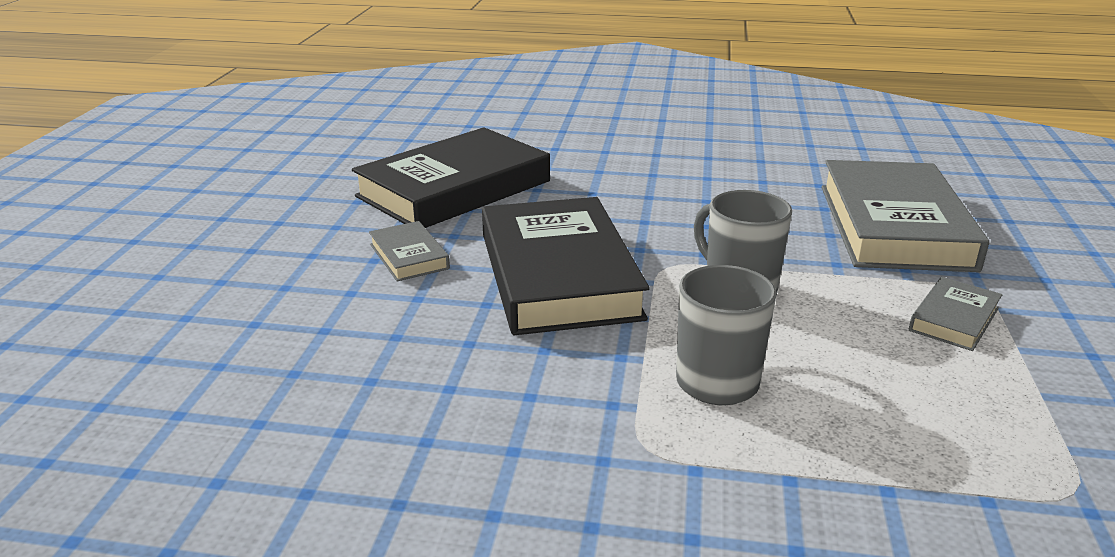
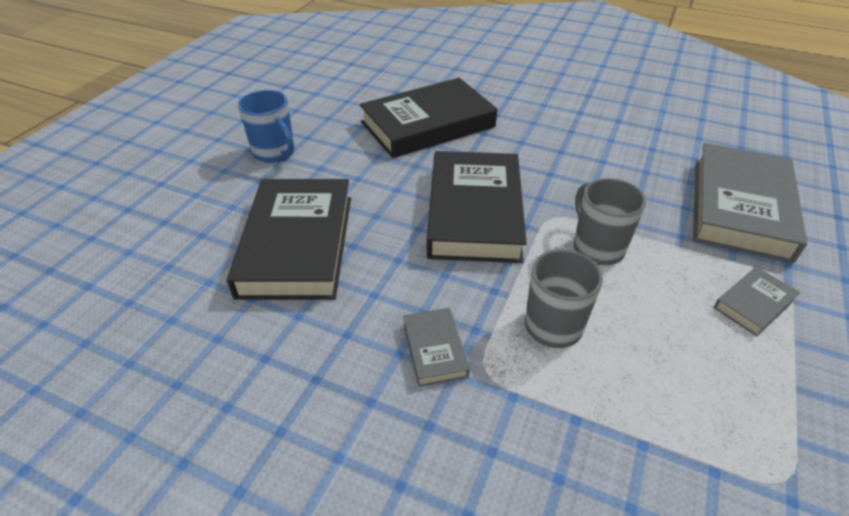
camera: 15 degrees right, 15 degrees up
(233, 246) = (274, 153): none -> blue mug
(308, 347) = (297, 244): none -> black book
(409, 256) = (381, 179): grey book -> grey book (435, 349)

